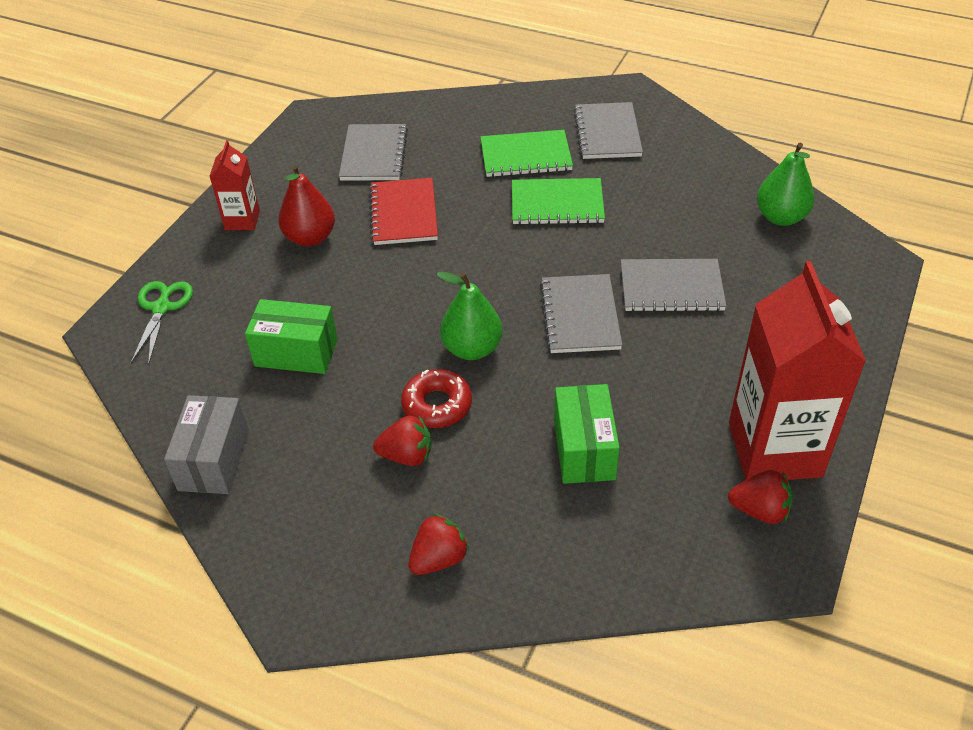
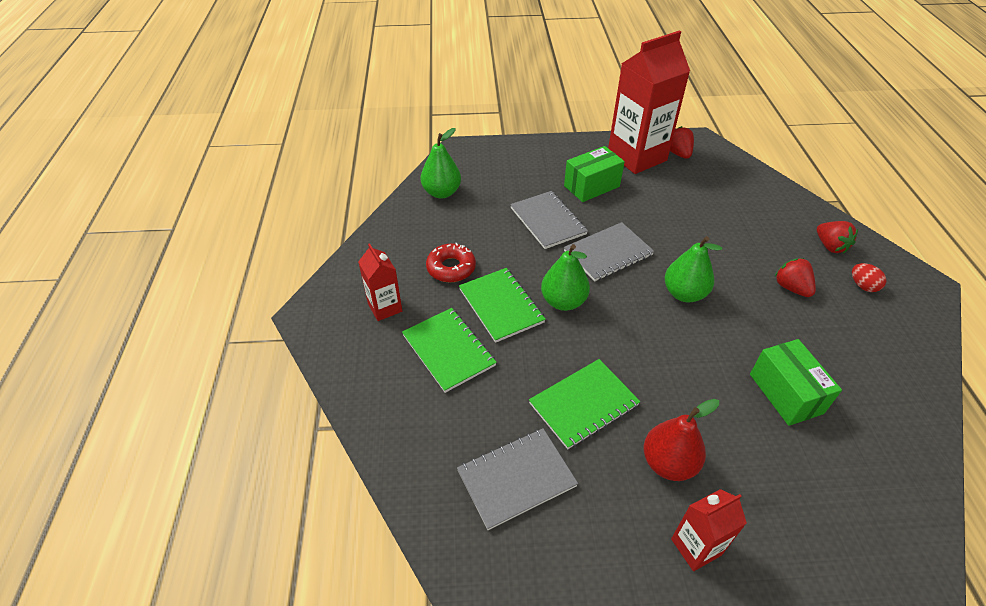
camera: 120 degrees left, 0 degrees up
(161, 308) = (851, 536): green scissors -> none
(214, 460) = (908, 386): grey box -> none
(353, 537) = (862, 286): none -> red egg
(404, 213) = (583, 404): red notebook -> green notebook
(437, 405) = (743, 291): red donut -> red donut (451, 268)
(439, 559) = (830, 246): red strawberry -> red strawberry turned 135 degrees counterclockwise
(531, 248) = (563, 301): none -> green pear
(584, 449) = (706, 218): green box -> green box (591, 186)
(607, 133) = (385, 307): grey notebook -> red carton

